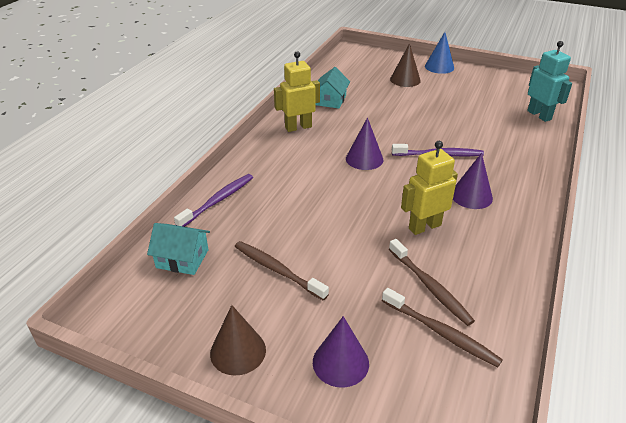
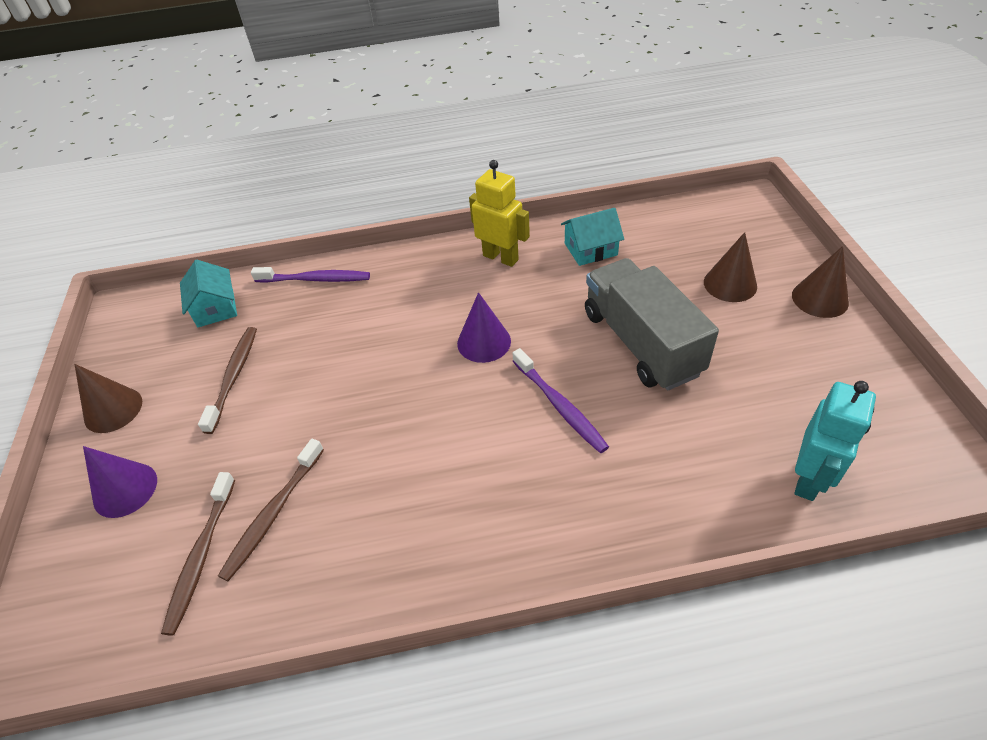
camera: 60 degrees right, 10 degrees up
(419, 116) = (641, 343): none -> grey truck
(424, 226) = (384, 460): yellow robot -> none
(439, 67) = (820, 299): blue cone -> brown cone
(471, 196) = (487, 480): purple cone -> none

